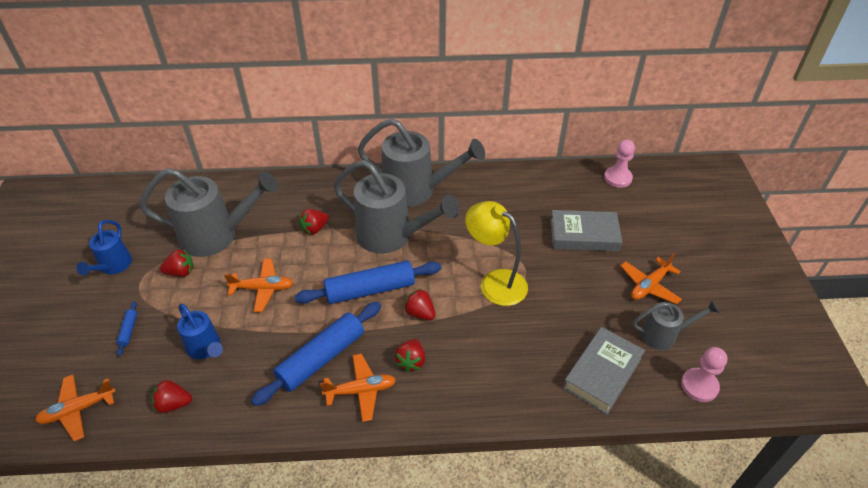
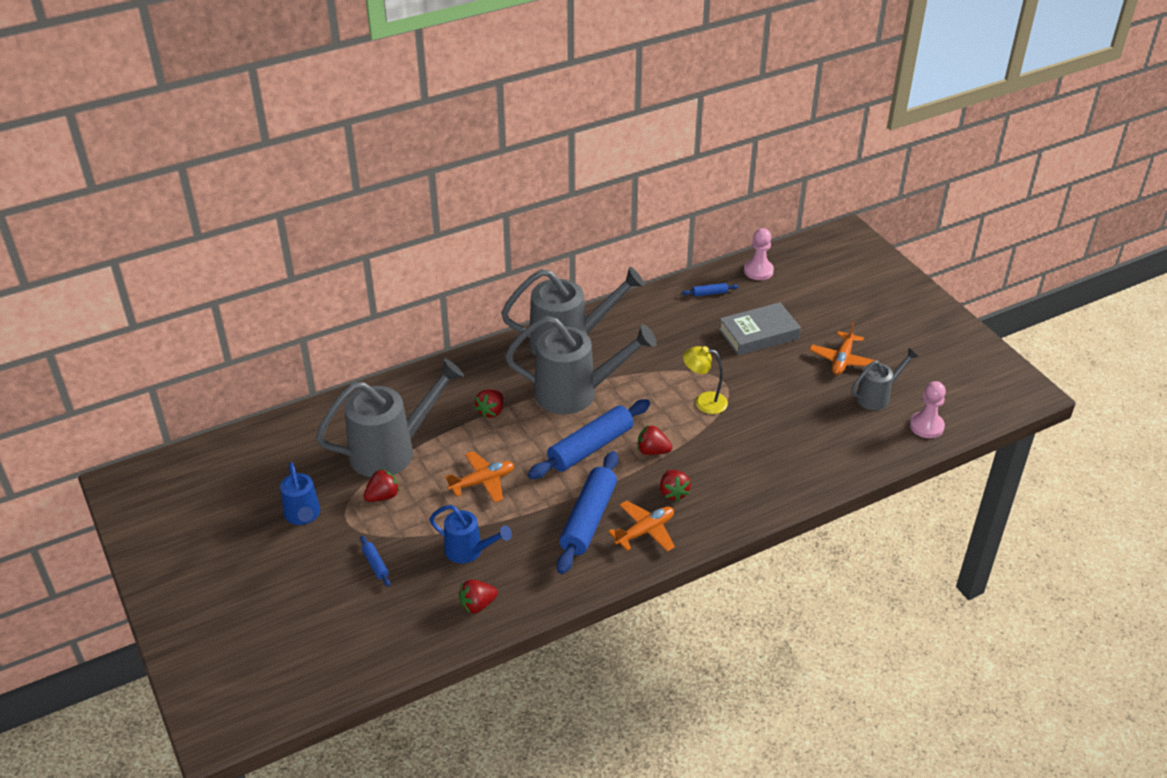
camera: 25 degrees left, 5 degrees down
(78, 410) = (386, 644): orange plane -> none
(495, 282) = (704, 402): yellow lamp -> yellow lamp, size x0.66
(562, 185) = (709, 293): none -> blue rolling pin
(602, 373) = (843, 444): grey book -> none

